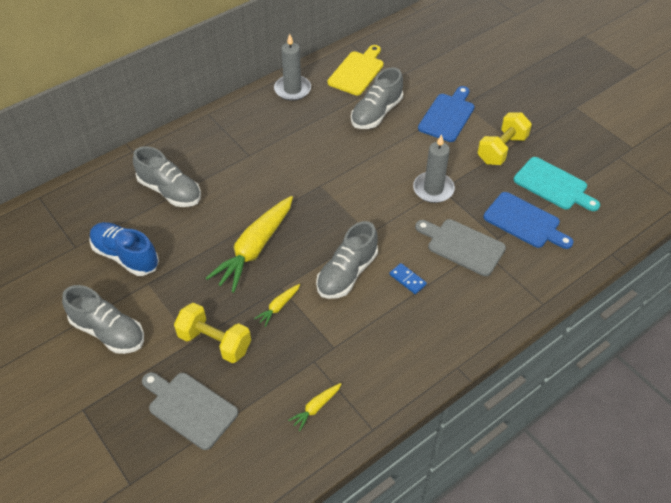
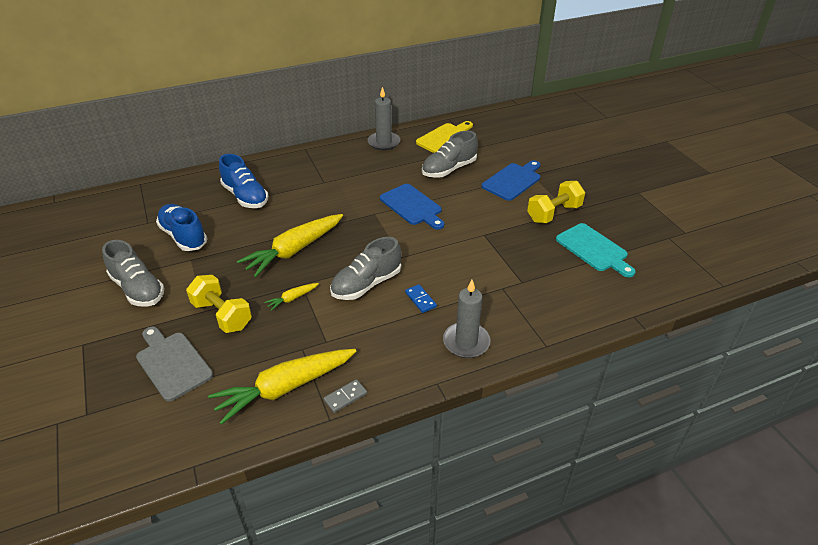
camera: 15 degrees right, 10 degrees down
(170, 191) = (245, 196): grey shoe -> blue shoe
(316, 408) = (285, 388): yellow carrot -> yellow carrot, size x2.28
(378, 403) = (345, 397): none -> grey domino
(433, 189) = (476, 233): grey candle -> grey candle (466, 342)
(462, 246) = (485, 282): grey cutting board -> none
(524, 222) = (554, 274): blue cutting board -> blue cutting board (412, 206)

